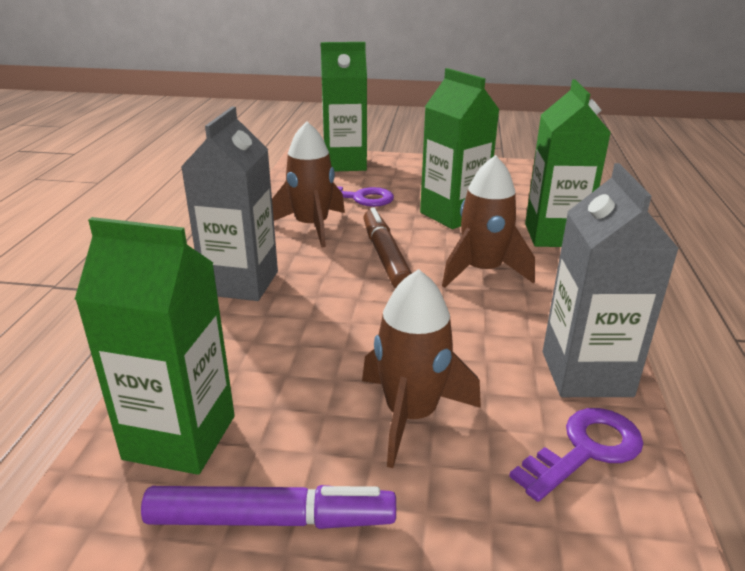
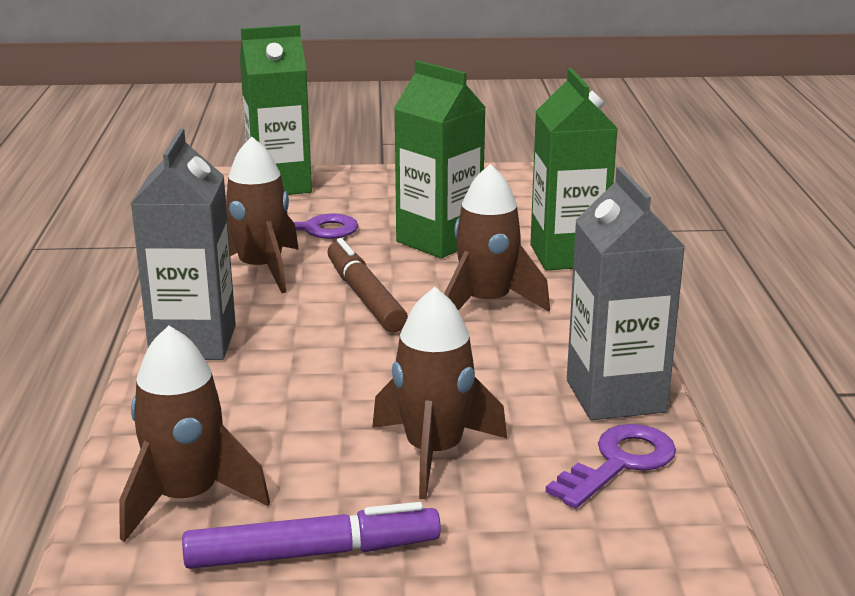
camera: 10 degrees left, 5 degrees down
(180, 437) = (187, 498): green carton -> brown rocket

